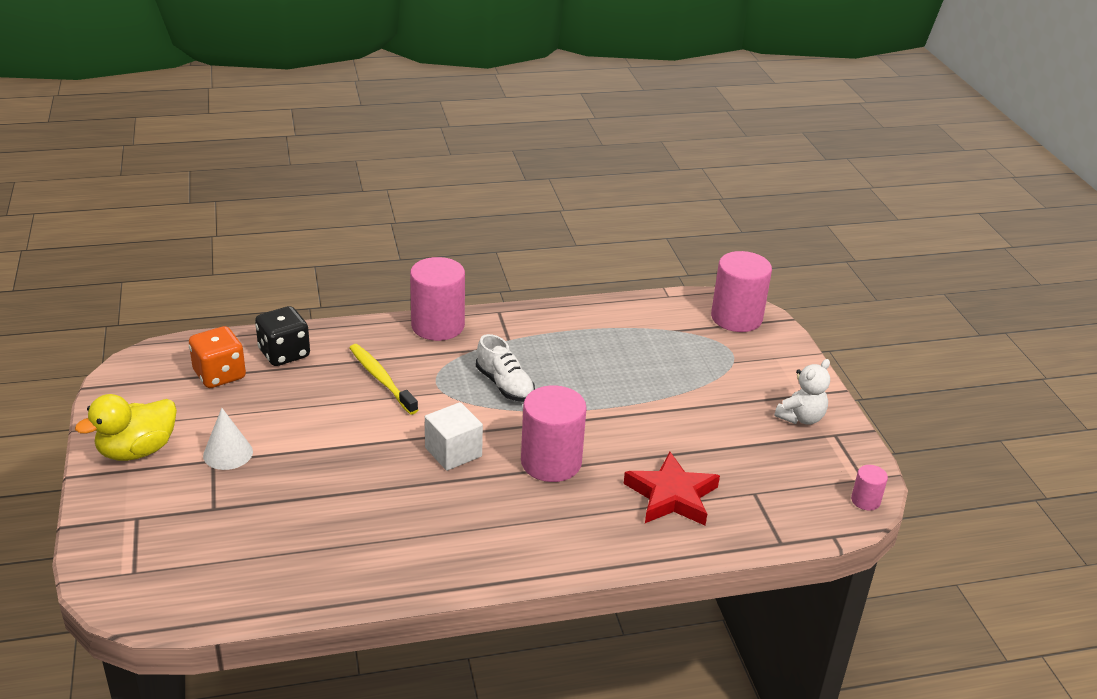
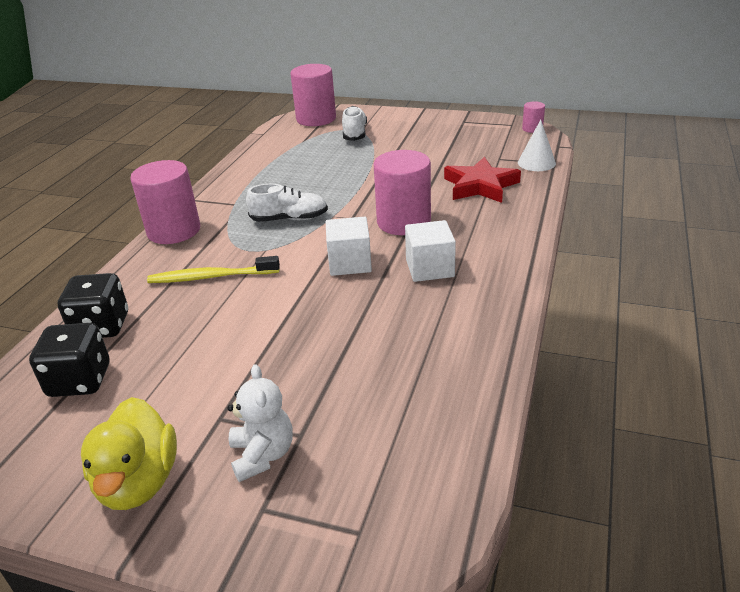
camera: 55 degrees left, 0 degrees up
(219, 375) = (80, 380): orange dice -> black dice
(228, 453) = (219, 403): white cone -> white cone (536, 163)
(477, 507) = (429, 268): none -> white cube
(723, 360) = (354, 133): none -> white shoe
(801, 418) = (438, 126): white teddy bear -> white teddy bear (263, 455)

